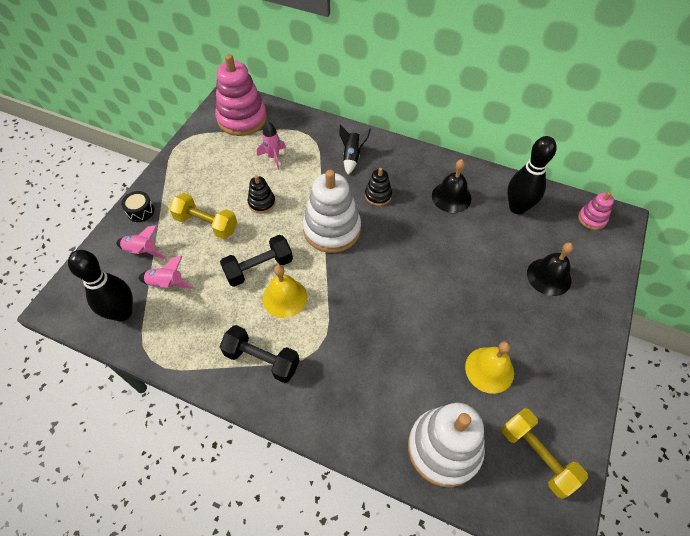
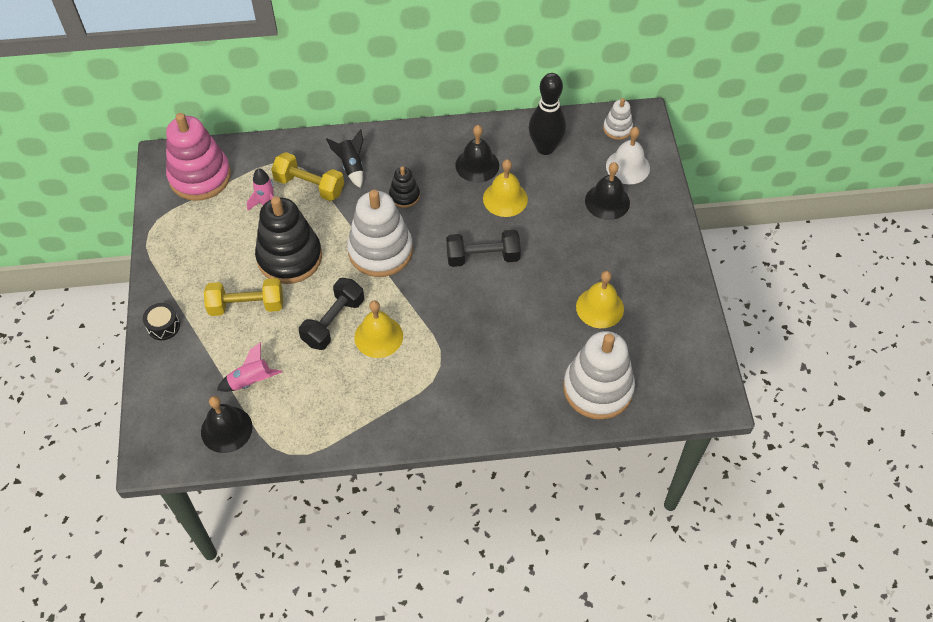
camera: 30 degrees left, 0 degrees up
(122, 313) = (226, 429): black bowling pin -> black bell
(142, 251) = (199, 364): pink rocket -> none
(262, 203) = (289, 257): black stacking toy -> black stacking toy, size x2.05
(262, 360) = (395, 400): black dumbbell -> black dumbbell (483, 257)
(458, 234) = (505, 199): none -> yellow bell
(537, 456) = (673, 356): yellow dumbbell -> yellow dumbbell (309, 186)
(584, 255) = (627, 167): none -> white bell
(592, 219) = (617, 128): pink stacking toy -> white stacking toy

